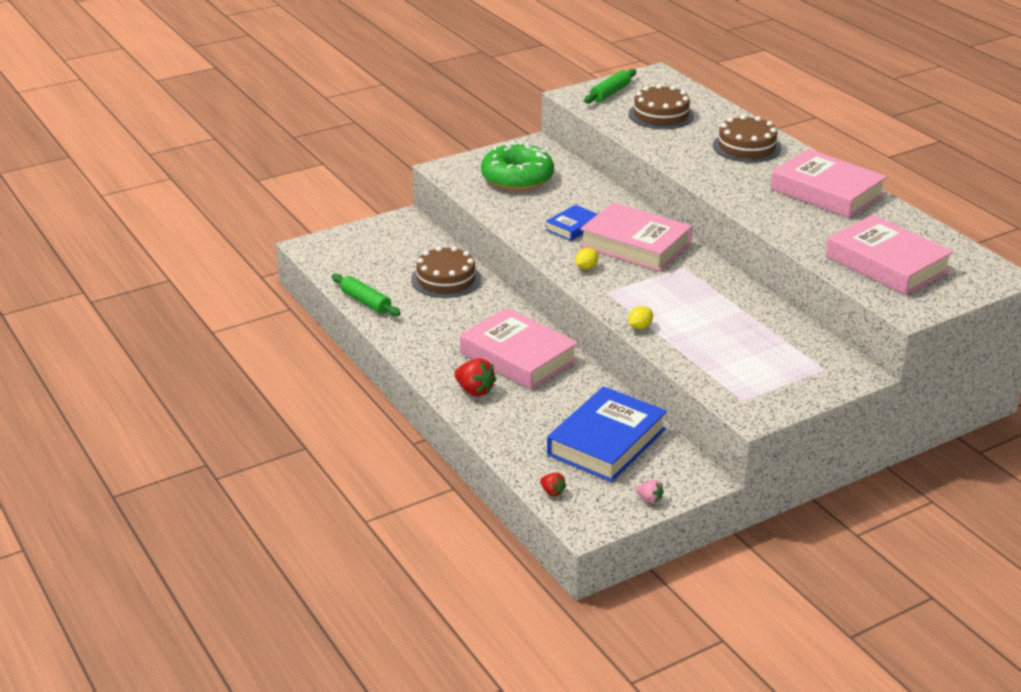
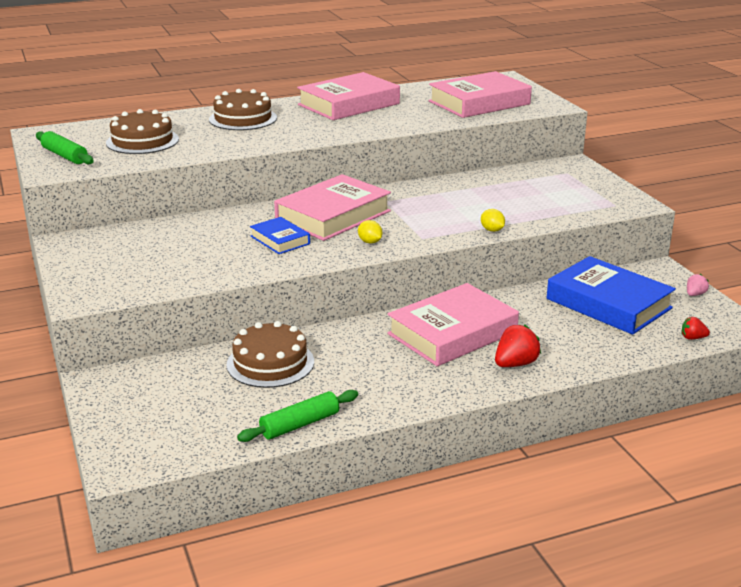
camera: 80 degrees left, 5 degrees down
(517, 178) = (144, 258): green donut -> none
(552, 492) = (692, 338): red strawberry -> red strawberry turned 135 degrees counterclockwise

